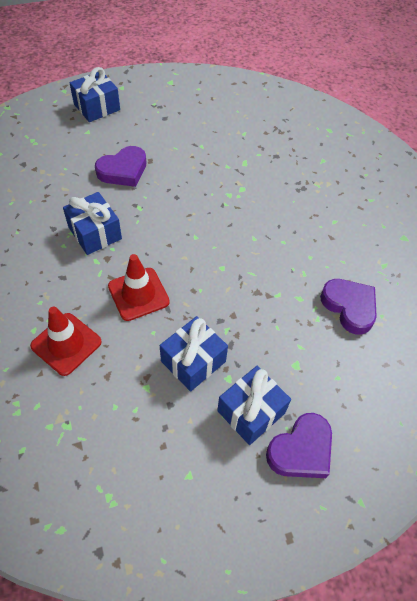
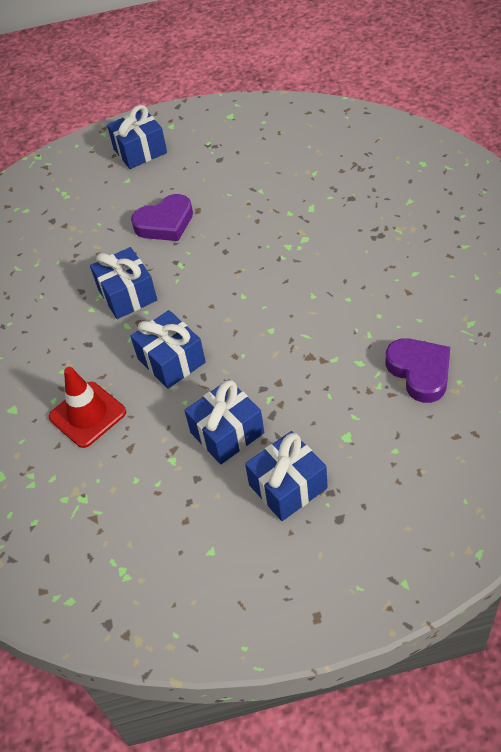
camera: 15 degrees right, 5 degrees down
(138, 294) = (171, 361): red traffic cone -> blue gift
(301, 450) = (341, 527): purple heart -> none

